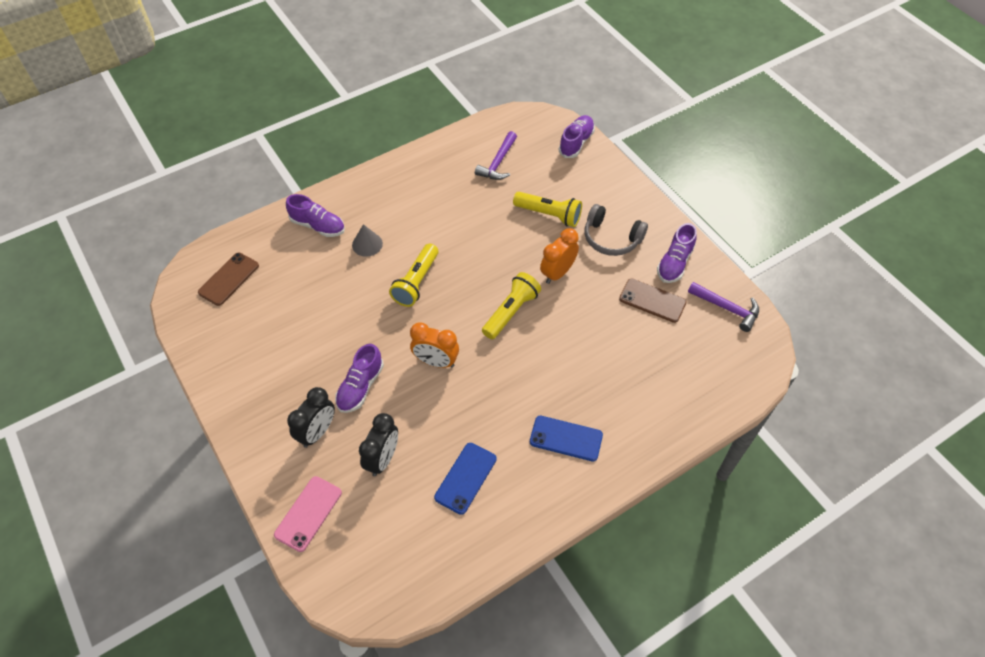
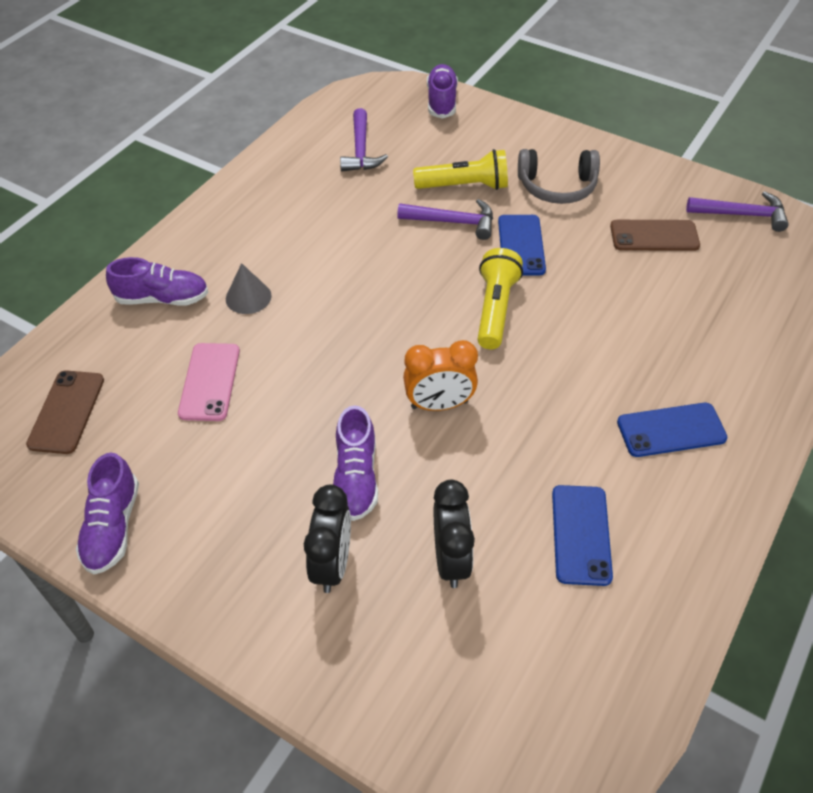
camera: 25 degrees left, 5 degrees down
(308, 513) = (392, 685): pink phone -> pink phone (209, 382)
(416, 282) = (347, 319): yellow flashlight -> none
(524, 239) = (452, 222): none -> purple hammer
(557, 273) = (521, 245): orange clock -> blue phone
(674, 263) = (648, 188): purple shoe -> purple shoe (112, 527)

